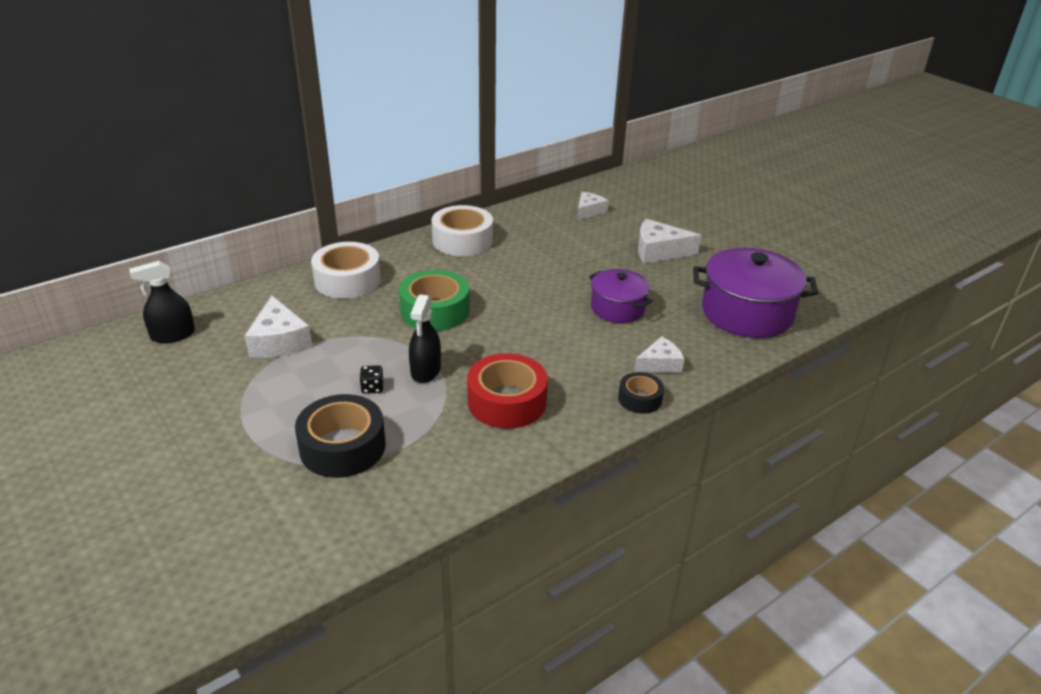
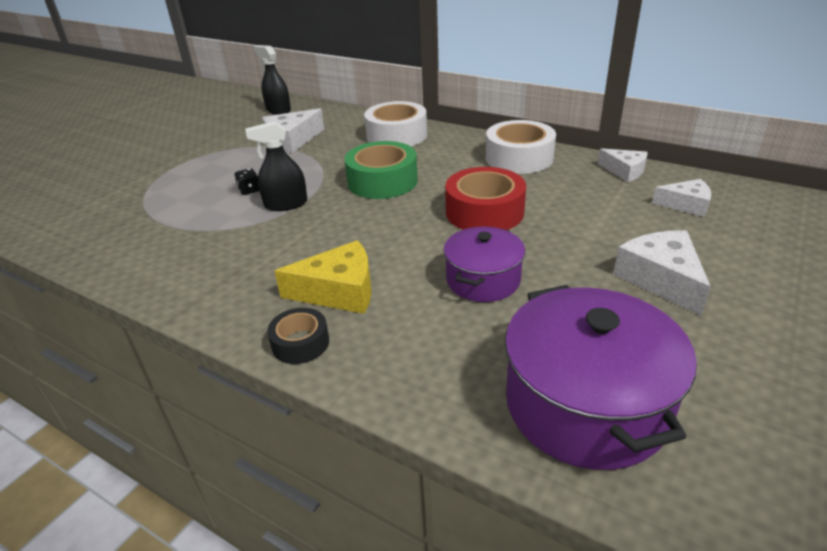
camera: 70 degrees right, 0 degrees up
(342, 447) = (168, 202): black tape -> none
(507, 402) = (256, 256): red tape -> red tape (484, 212)
(589, 370) = (339, 291): none -> yellow cheese
(660, 364) = (384, 343): white cheese -> white cheese (624, 171)

